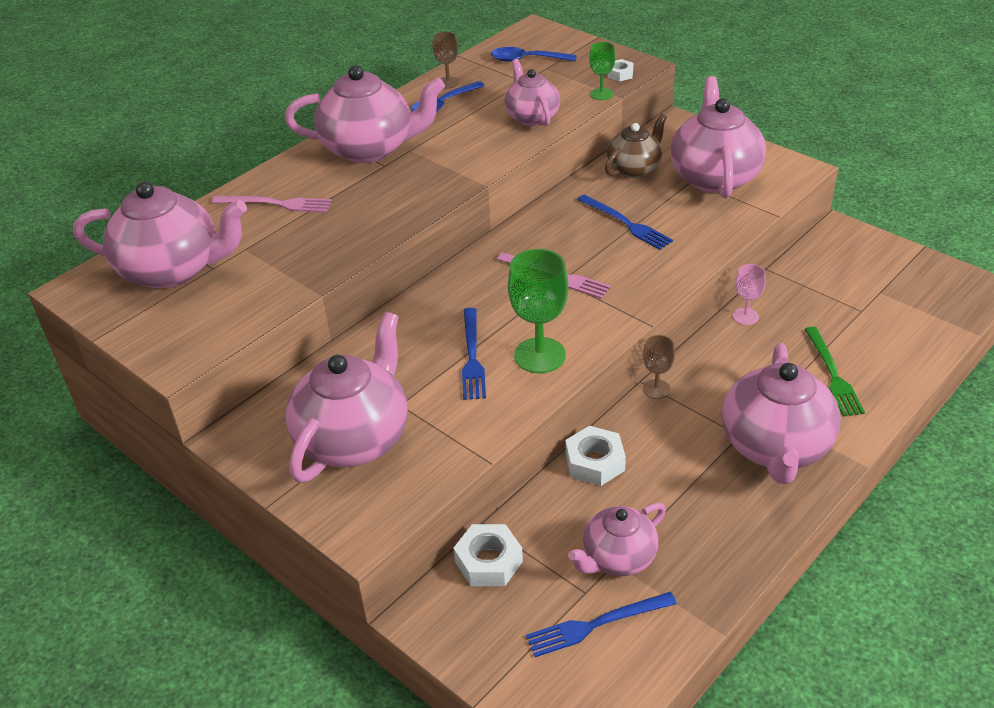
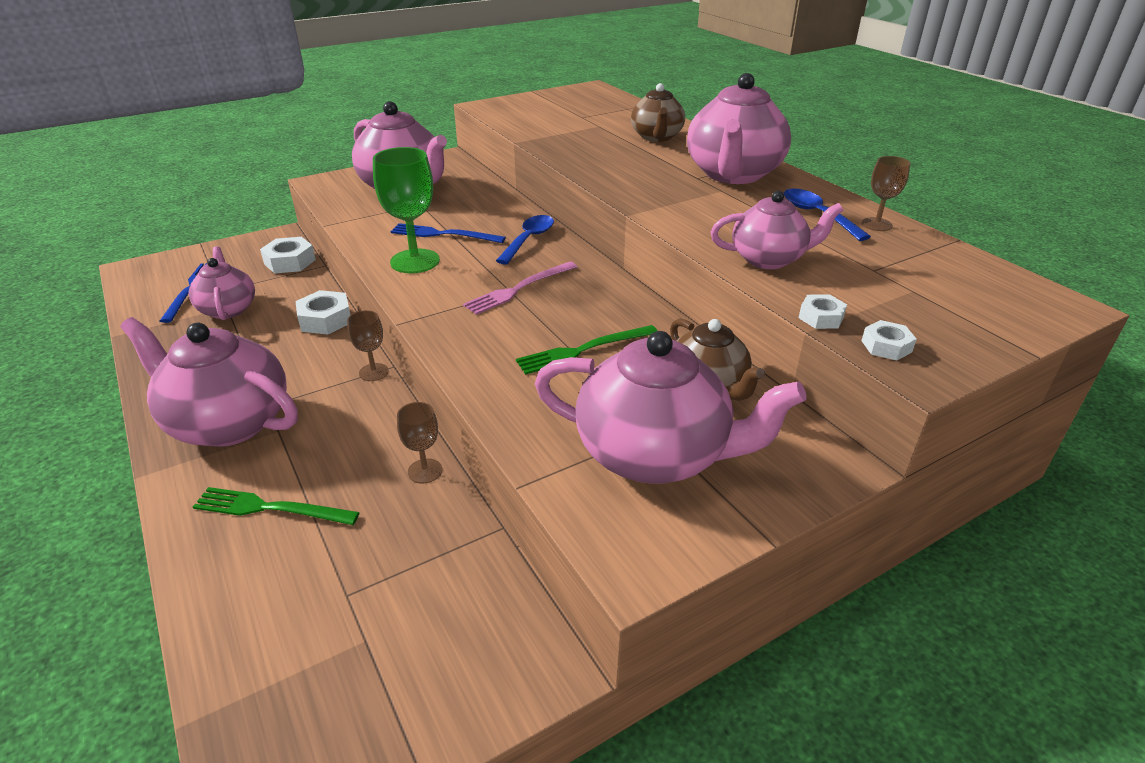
camera: 105 degrees right, 5 degrees down
(173, 269) = (590, 107): pink teapot -> none
(276, 204) = (656, 137): pink fork -> brown teapot
(527, 60) = (943, 281): blue spoon -> blue spoon (528, 240)
(601, 94) = (821, 317): green goblet -> white nut
(626, 223) = (583, 350): blue fork -> green fork
(745, 316) = (425, 471): pink goblet -> brown goblet

